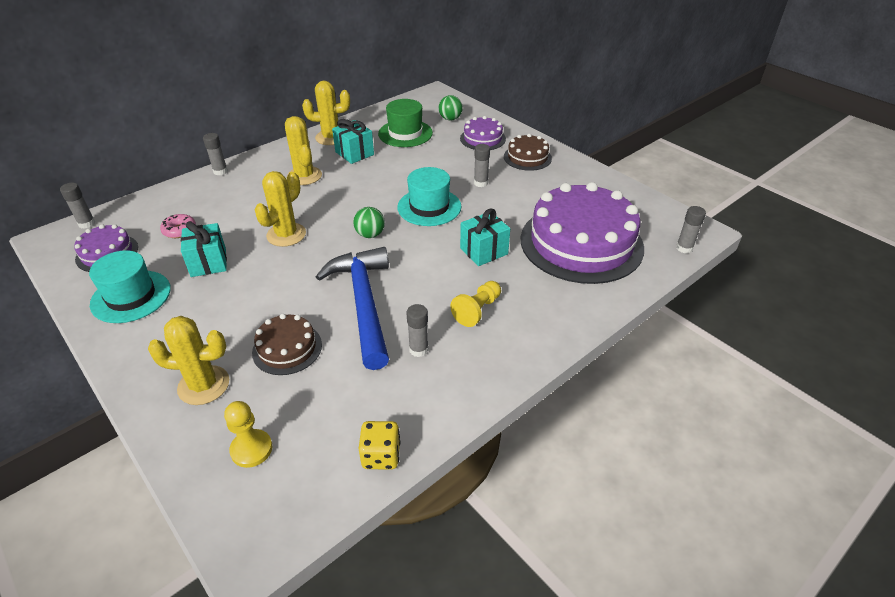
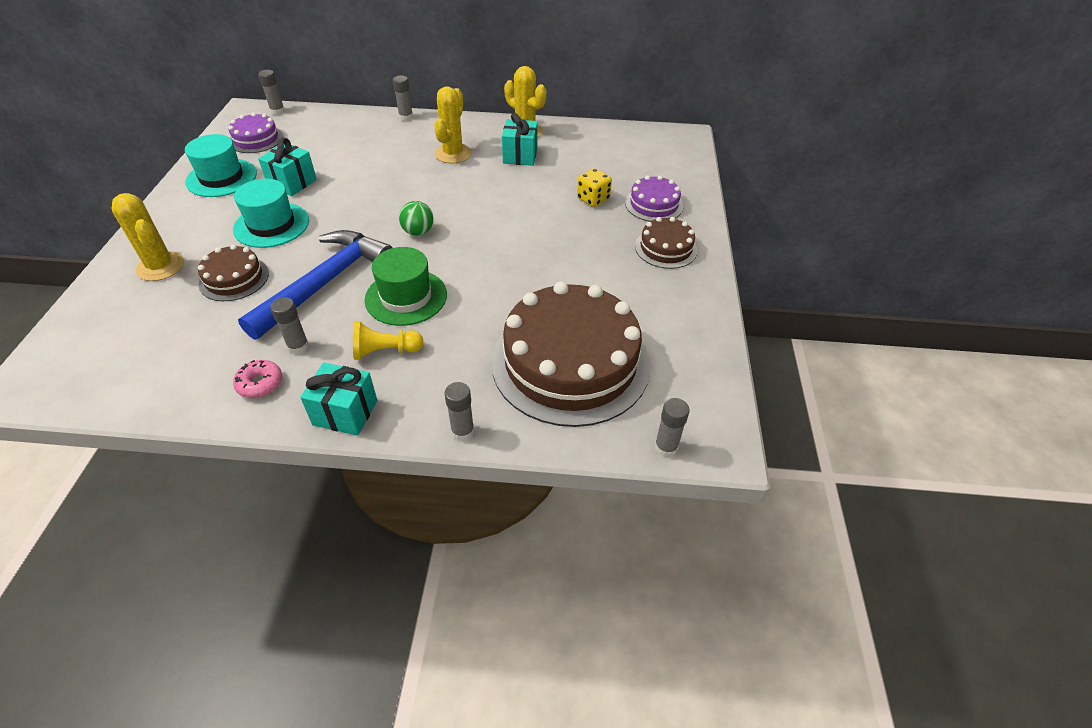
camera: 45 degrees right, 5 degrees up
(179, 230) = (314, 148): pink donut -> pink donut (260, 384)
(251, 449) = (114, 329): yellow pawn -> none
(286, 235) = (366, 194): yellow cactus -> none
(381, 456) = (156, 399): yellow dice -> yellow dice (593, 199)
(405, 133) = (591, 161): green hat -> green hat (406, 297)
(429, 207) = (499, 238): turquoise hat -> turquoise hat (271, 225)
(450, 119) = (656, 168): green ball -> none
(480, 183) = (578, 245): grey glue stick -> grey glue stick (462, 432)
(484, 251) = (475, 307): turquoise gift -> turquoise gift (345, 412)
(581, 243) = (570, 362): purple cake -> brown cake

